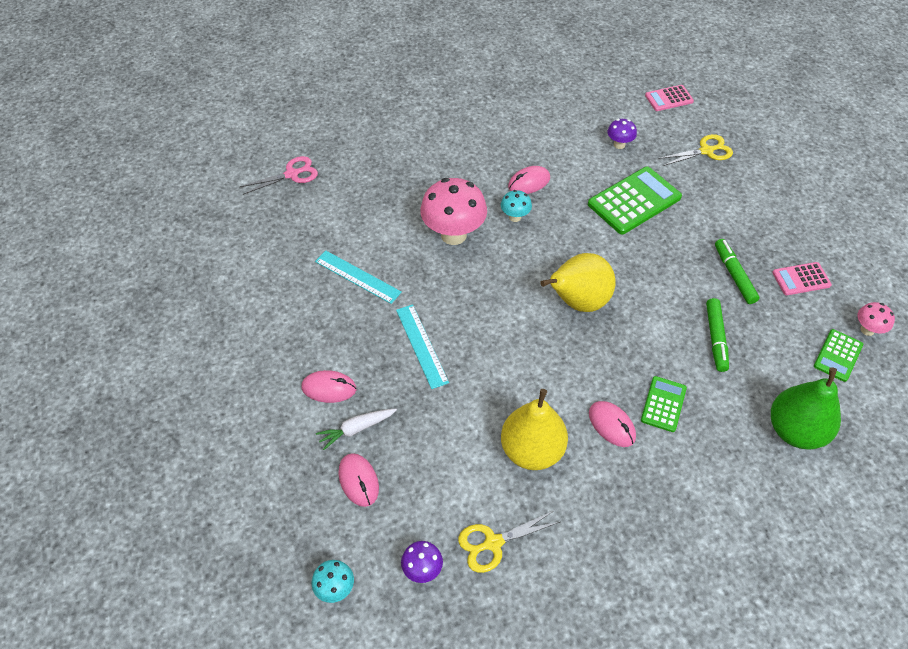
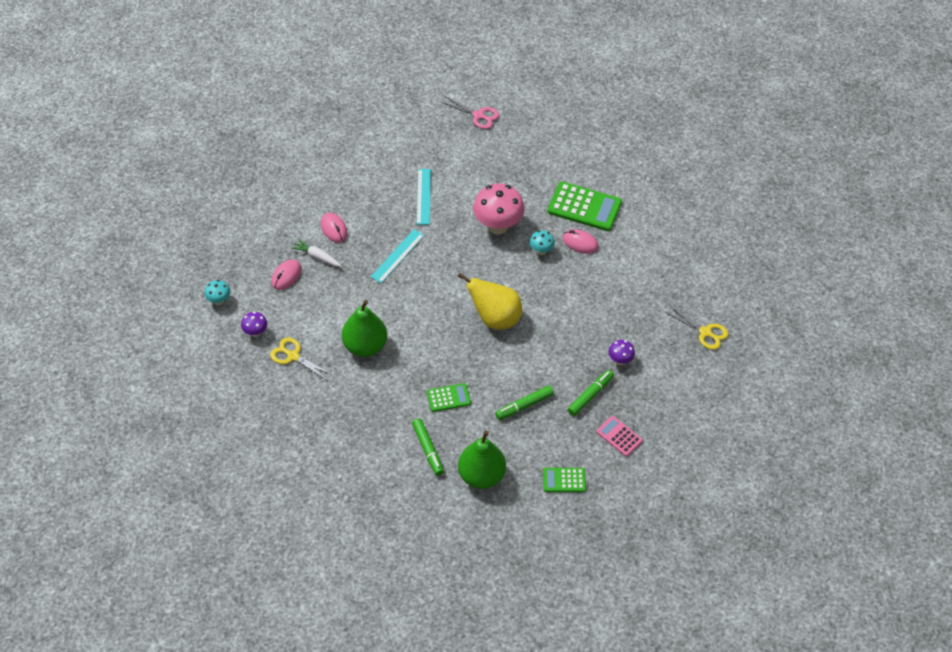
camera: 55 degrees right, 0 degrees up
(532, 450) = (365, 346): yellow pear -> green pear
(611, 425) = (412, 378): pink mouse -> none
(619, 145) = (664, 277): purple mushroom -> purple mushroom (620, 360)
(634, 201) = (614, 310): green calculator -> green calculator (584, 207)
(669, 98) = (745, 286): pink calculator -> none
(729, 466) = (428, 449): none -> green marker
(867, 330) = (602, 491): pink mushroom -> none

